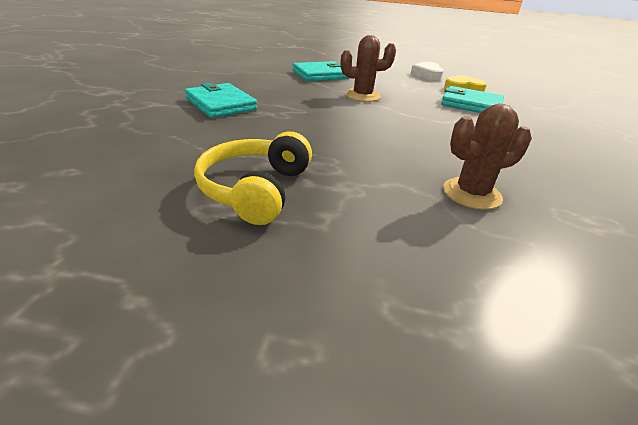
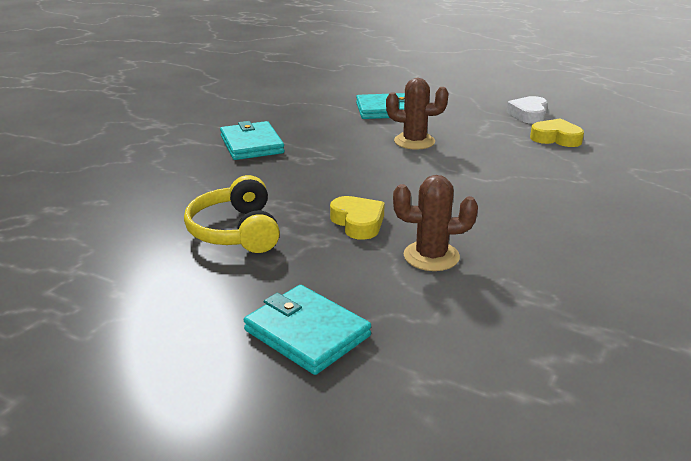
camera: 20 degrees right, 5 degrees down
(255, 189) = (235, 231): yellow headphones -> yellow headphones turned 45 degrees counterclockwise
(375, 167) = (358, 223): none -> yellow heart
(471, 104) = (543, 160): turquoise wallet -> turquoise wallet (307, 333)

